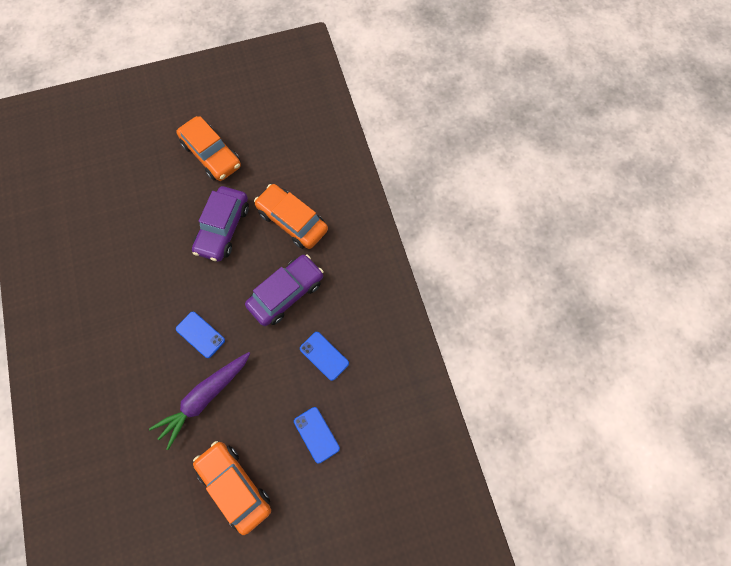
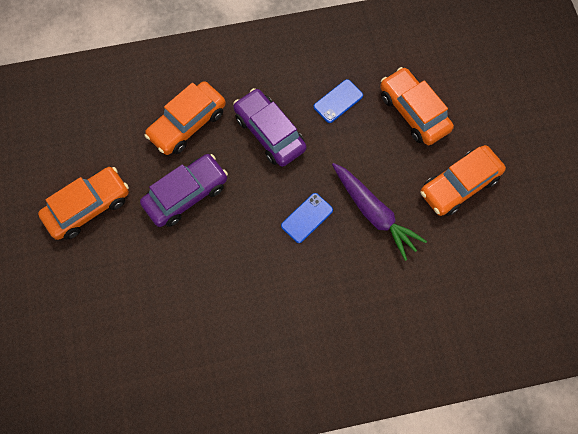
camera: 85 degrees left, 0 degrees up
(223, 228) = (186, 194): purple car -> purple car turned 60 degrees counterclockwise
(316, 434) = (413, 112): blue phone -> orange car

